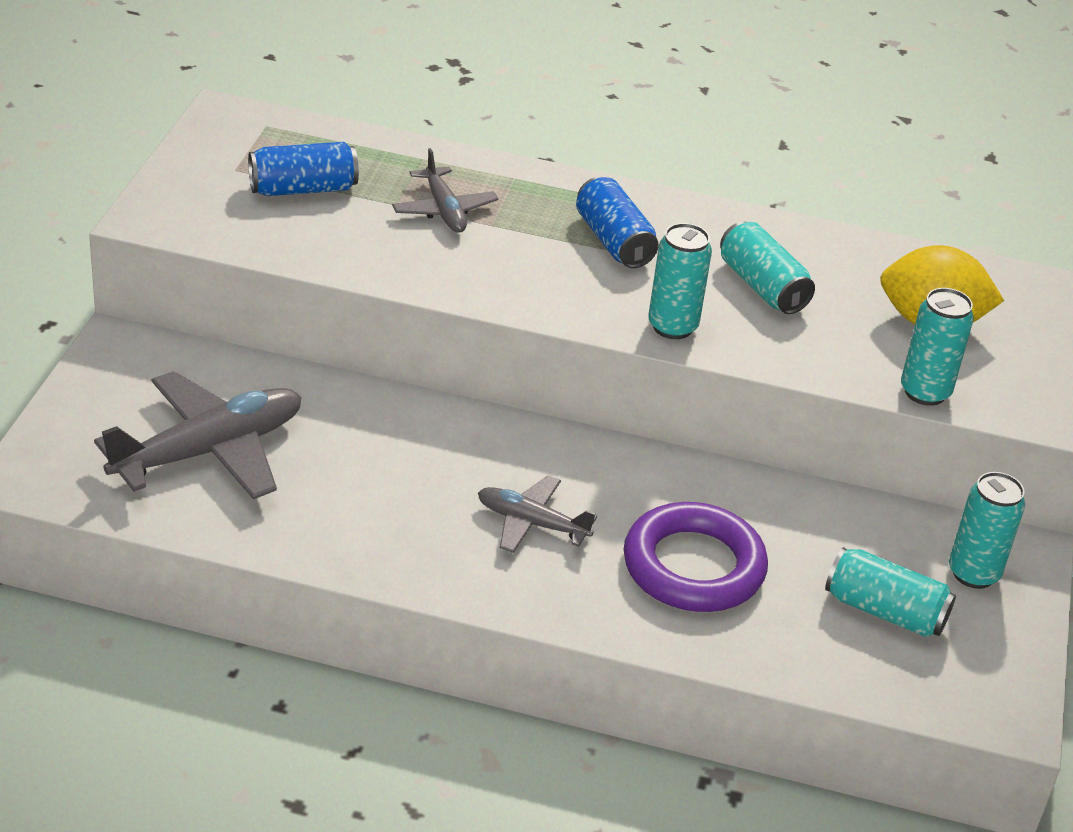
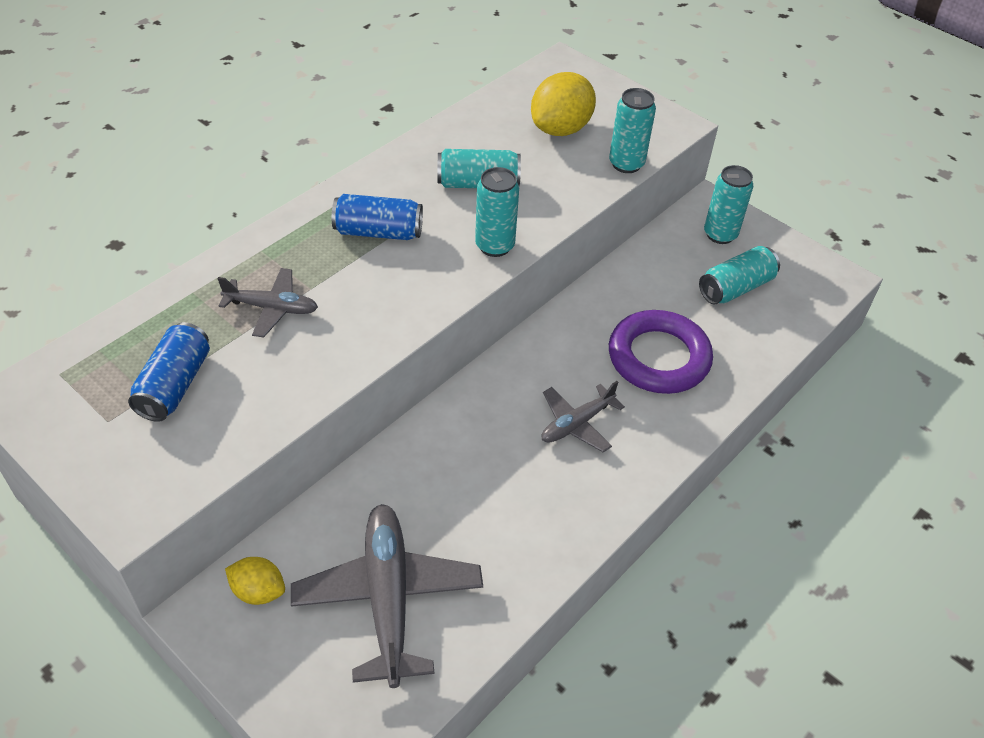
camera: 60 degrees left, 10 degrees up
(163, 367) = (258, 591): none -> yellow lemon

